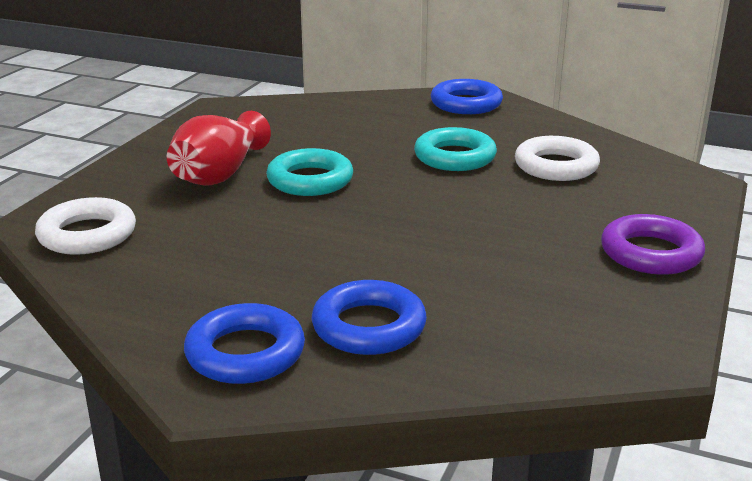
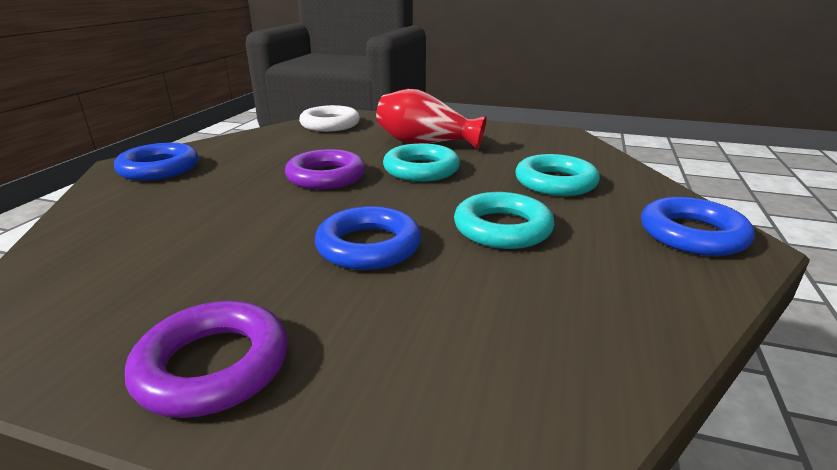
camera: 85 degrees right, 0 degrees up
(316, 230) = (326, 176): none -> purple ring
(362, 128) = (555, 182): none -> turquoise ring
(369, 326) = (162, 200): blue ring -> blue ring (368, 246)
(556, 166) = (503, 298): white ring -> none

